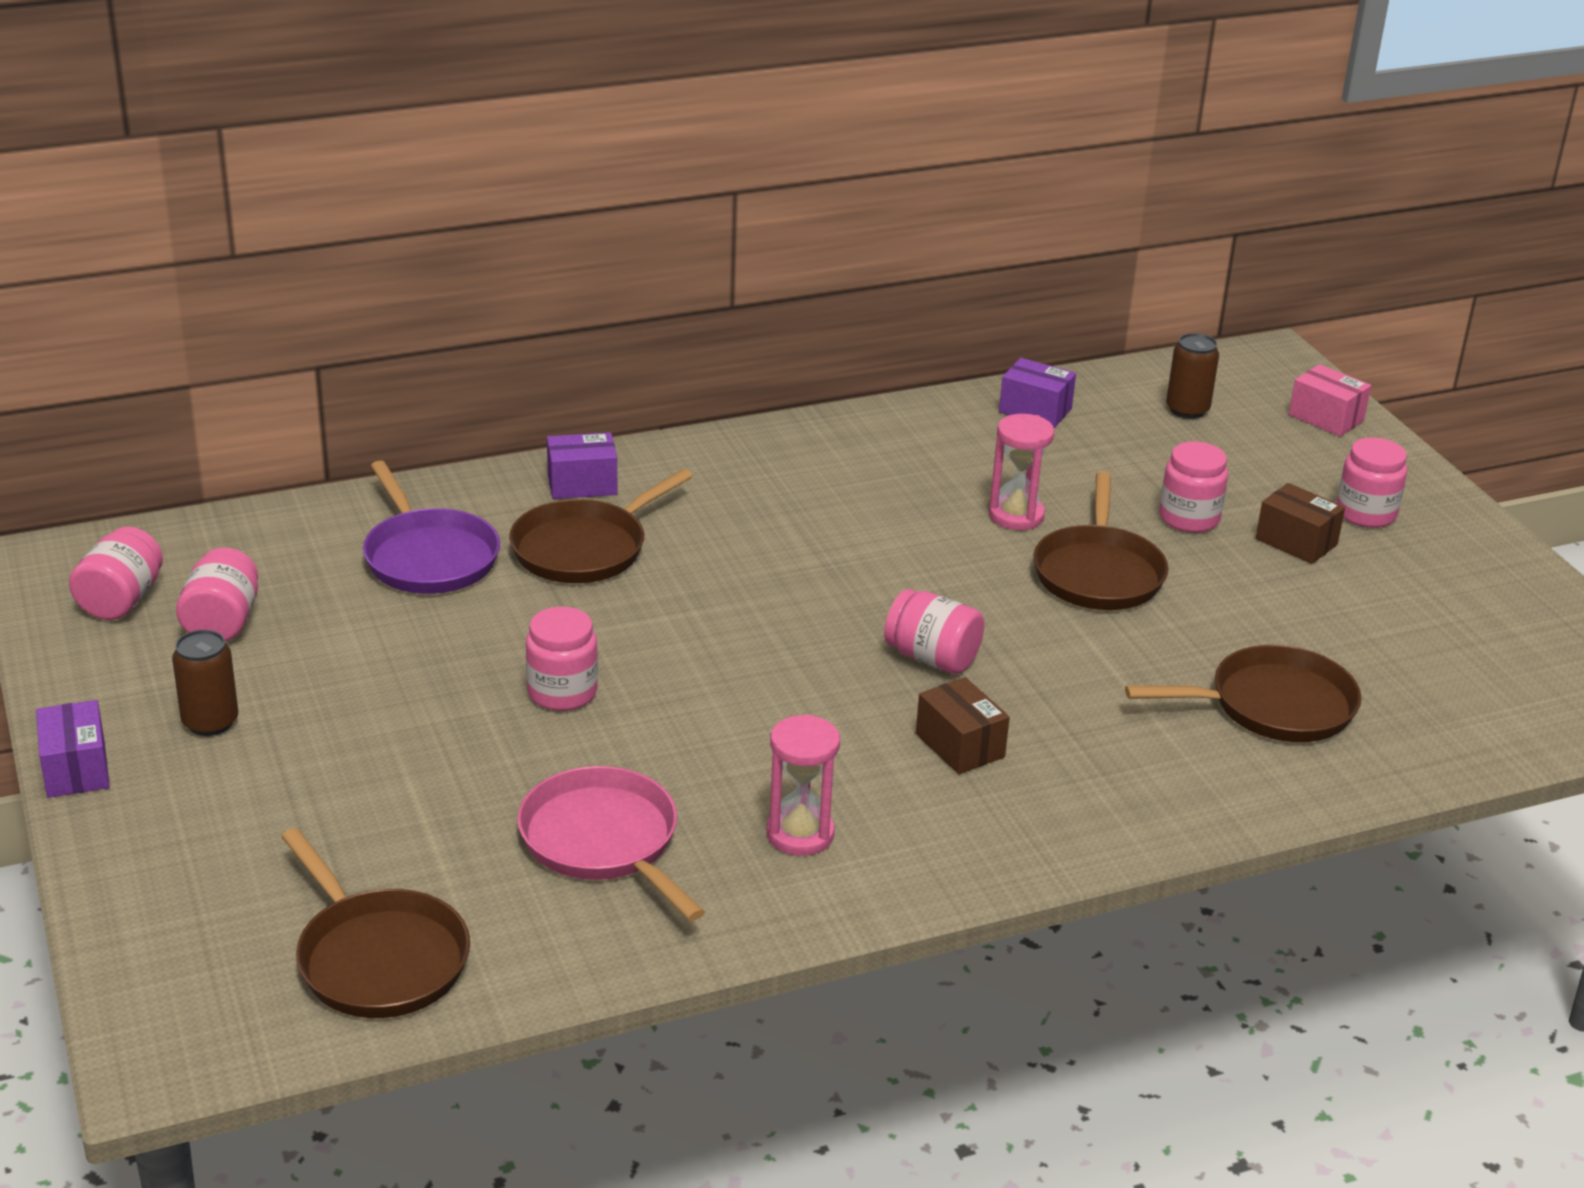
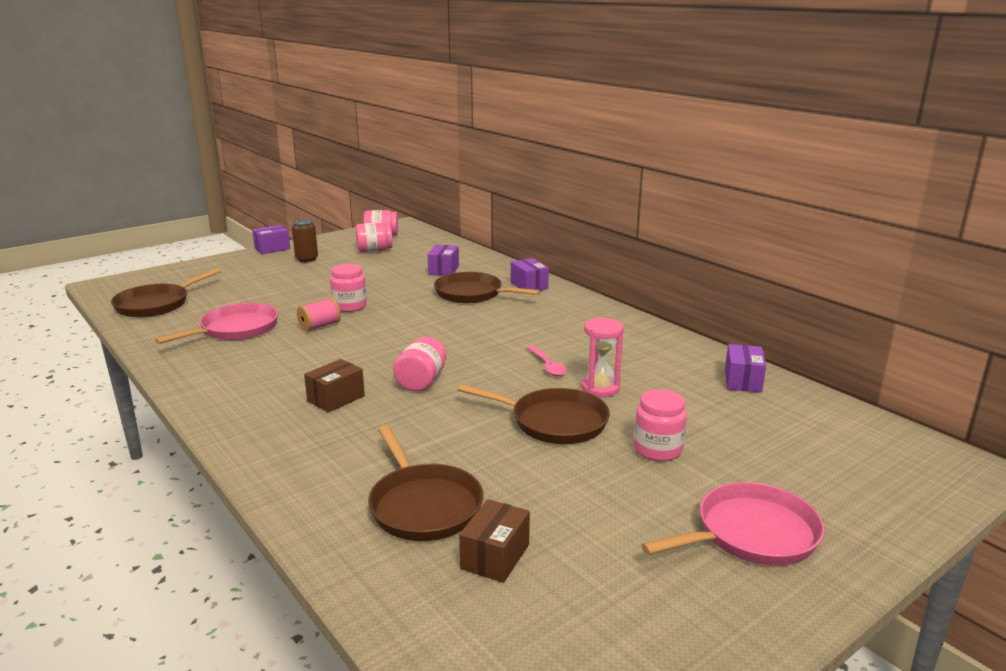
camera: 75 degrees right, 10 degrees down
(428, 557) = (443, 270): purple pan -> purple box
(645, 737) = (320, 326): none -> pink spool
(800, 834) = (246, 368): pink hourglass -> none
(926, 539) = (547, 366): none -> pink spoon
(1098, 573) = (553, 422): brown pan -> brown pan turned 150 degrees counterclockwise
(1187, 410) = (820, 436): brown can -> none
(1296, 542) = (668, 500): brown box -> brown box (495, 556)
(1326, 418) = (897, 502): pink box -> none
(1365, 513) = (751, 534): pink jar -> pink pan

